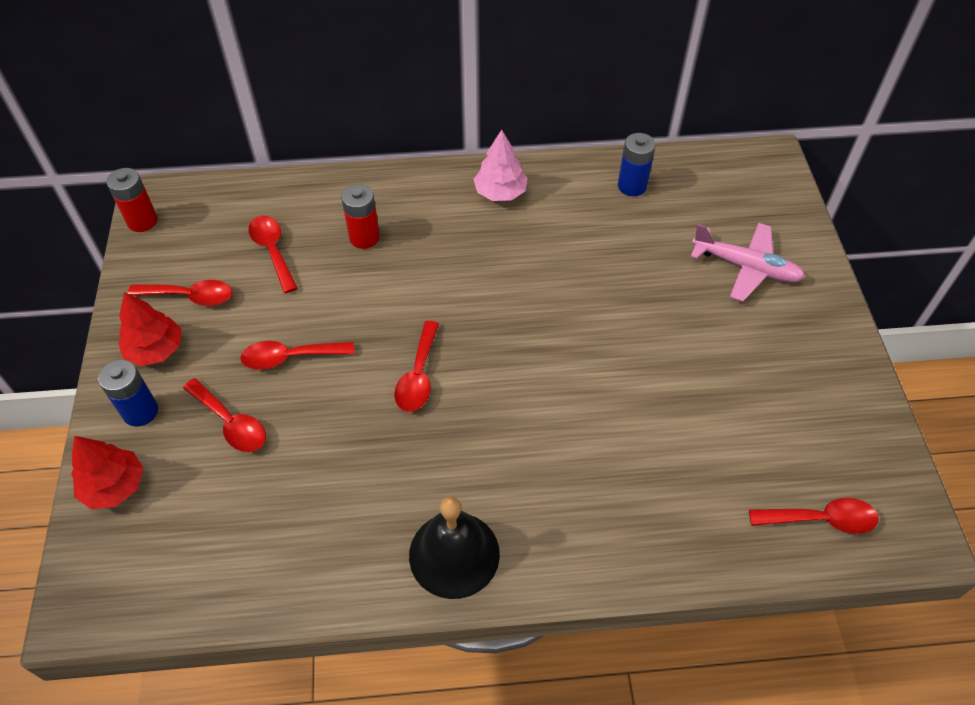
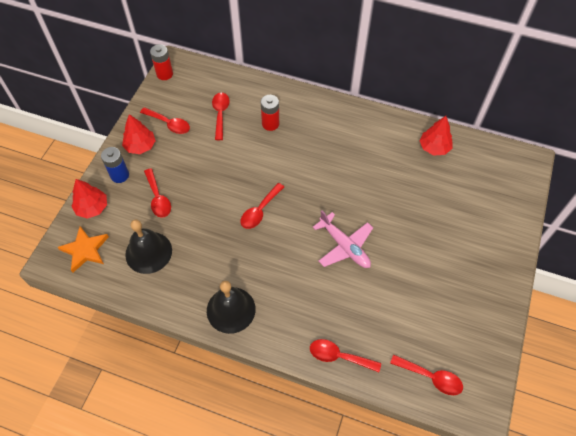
camera: 25 degrees right, 5 degrees up
(136, 565) = (85, 250): none -> orange star
(259, 520) = (148, 252): none -> black bell
(290, 357) = (202, 175): red spoon -> red spoon (339, 356)
(500, 192) = (356, 124): pink tree -> none
(632, 186) = (434, 147): blue battery -> red tree
(746, 267) = (473, 221): pink plane -> pink plane (344, 246)

